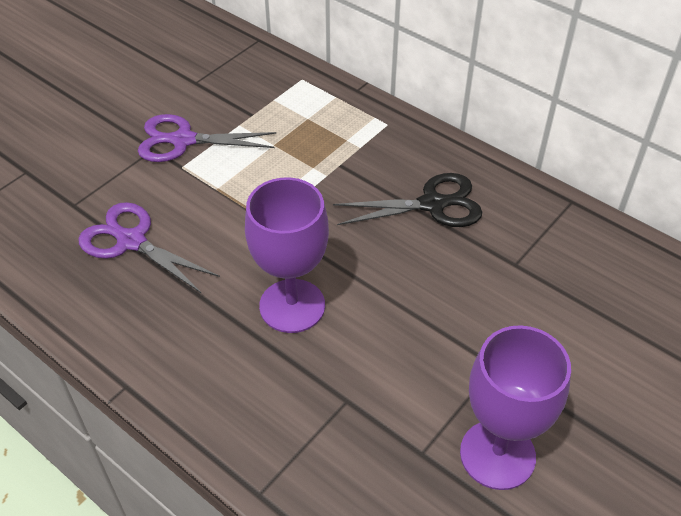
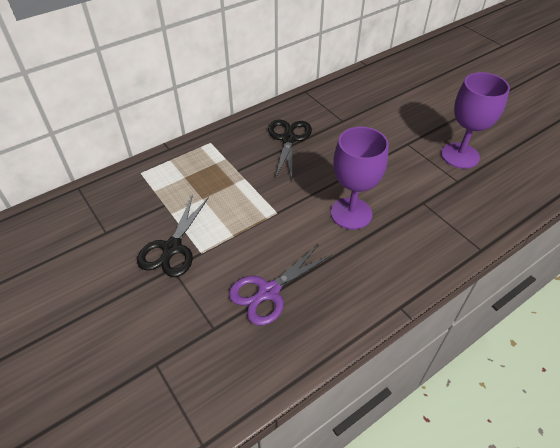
camera: 75 degrees left, 0 degrees up
(183, 140) = (172, 248): purple scissors -> black scissors

